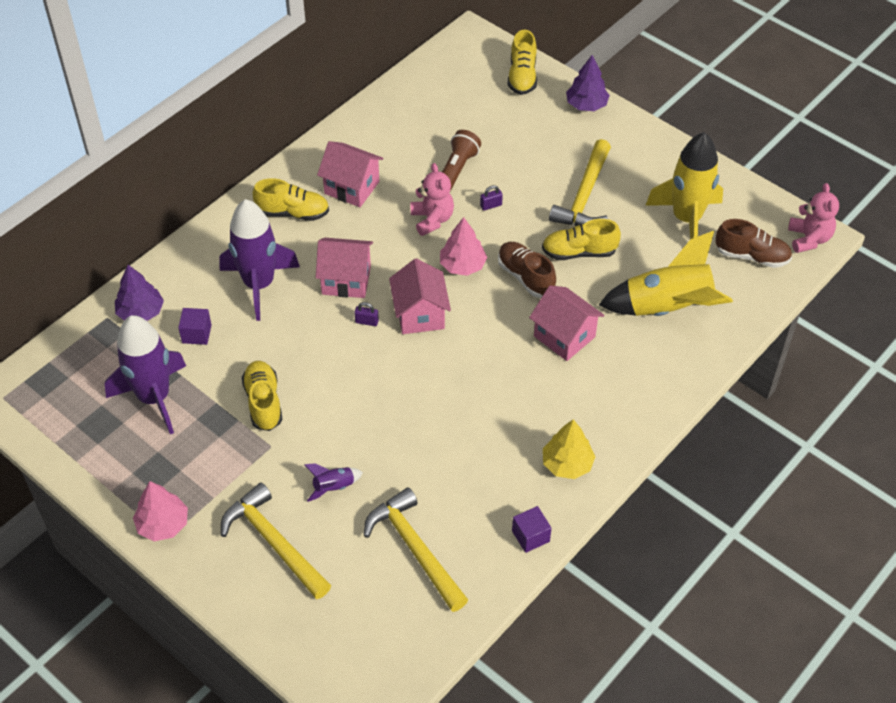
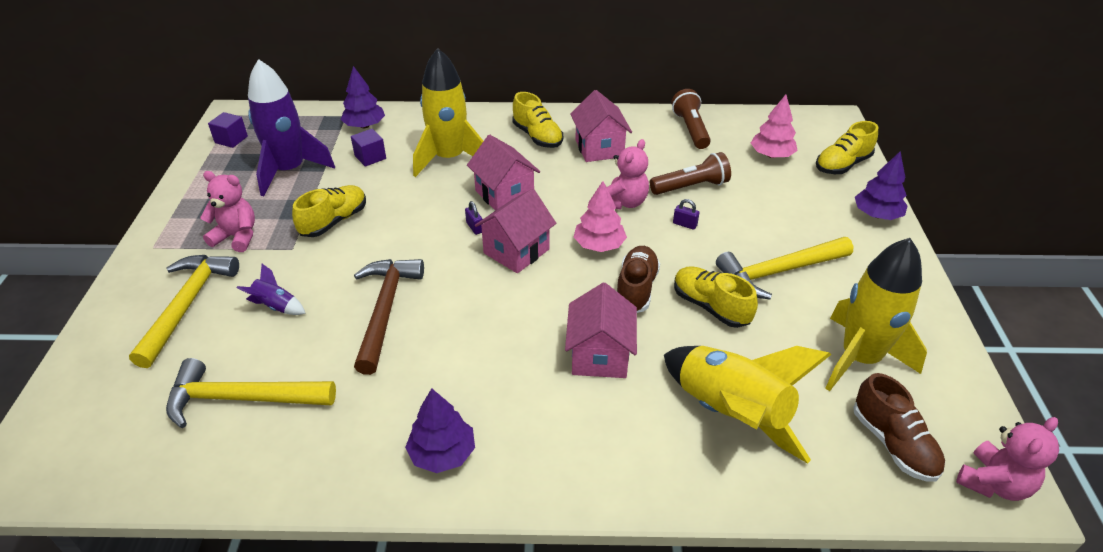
camera: 50 degrees right, 10 degrees down
(163, 524) = (165, 238): pink tree -> pink tree (771, 155)
(215, 475) = (237, 237): none -> pink teddy bear
(259, 284) = (449, 158): purple rocket -> yellow rocket
(389, 120) = (690, 129): none -> brown flashlight
(405, 424) = (386, 310): none -> brown hammer
(415, 549) = (242, 398): yellow hammer -> yellow hammer turned 105 degrees counterclockwise
(530, 536) = (322, 479): purple cube -> purple cube (231, 139)
(567, 464) = (442, 453): yellow tree -> purple tree

